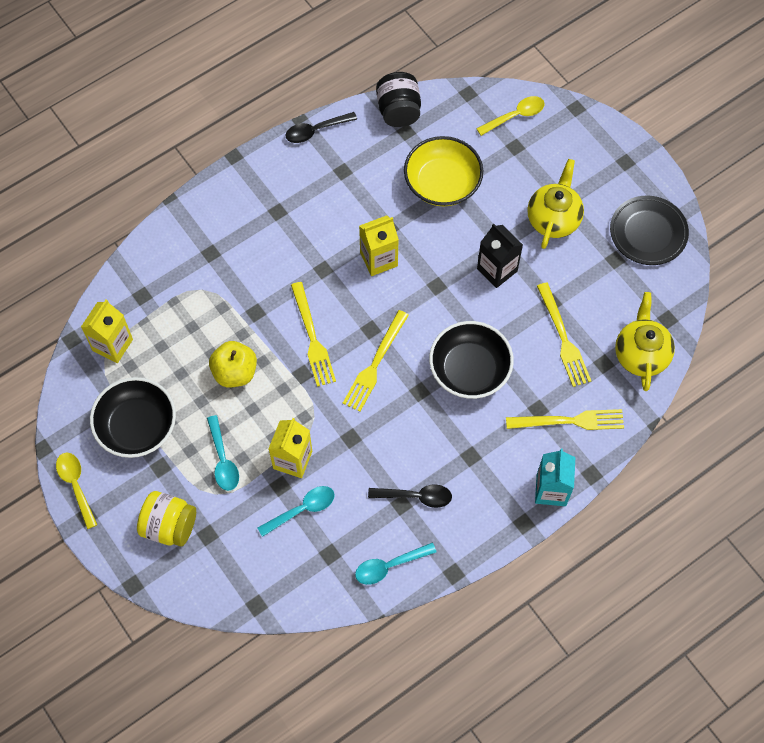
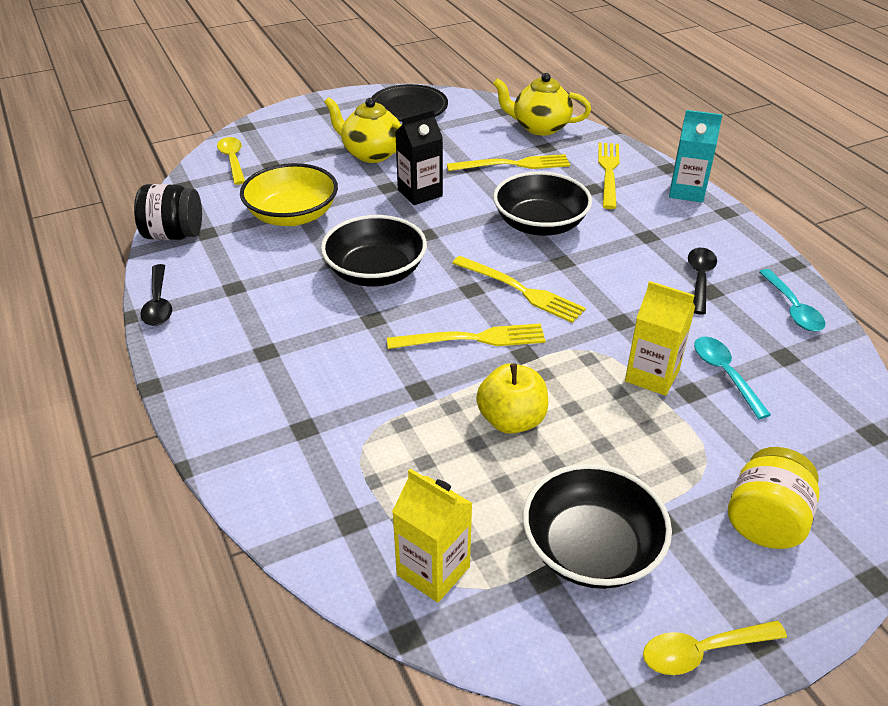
camera: 80 degrees left, 25 degrees down
(223, 460) = (652, 447): turquoise spoon -> none
(378, 259) = (375, 272): yellow carton -> black bowl

